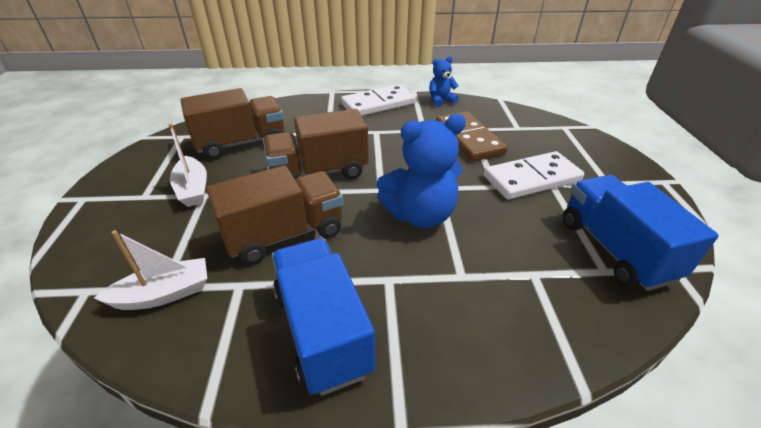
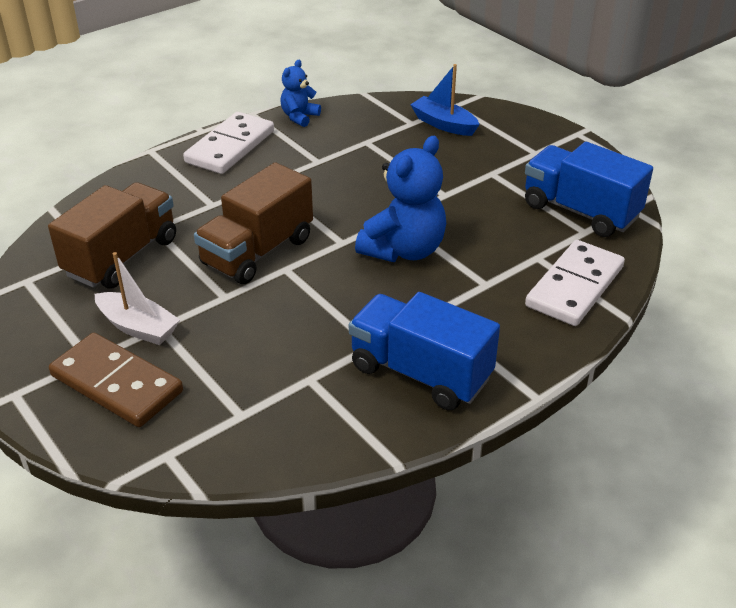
camera: 35 degrees left, 0 degrees up
(164, 294) = (250, 418): white boat -> none
(285, 234) = (298, 322): brown truck -> none
(469, 139) = (375, 154): brown domino -> brown domino (117, 383)
(531, 178) = (470, 174): white domino -> white domino (574, 286)
(542, 136) = (444, 124): none -> blue boat

